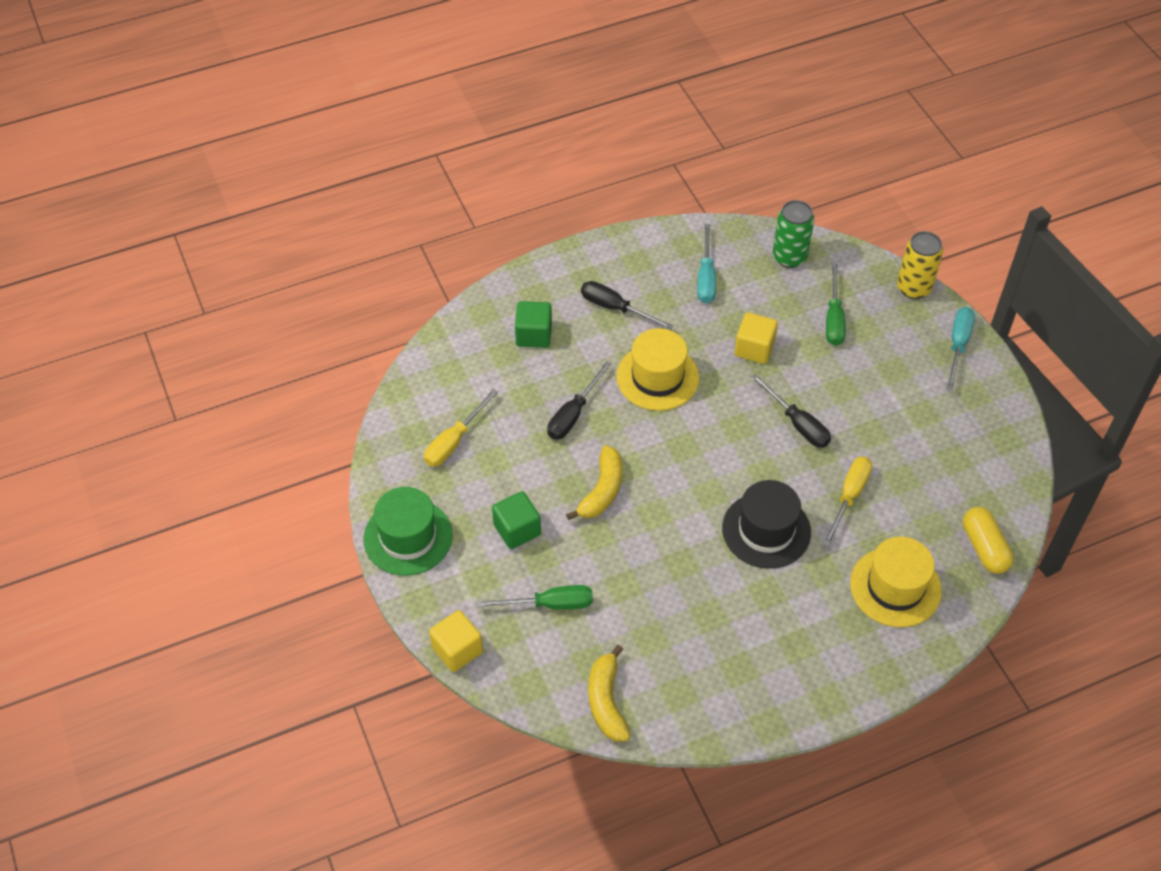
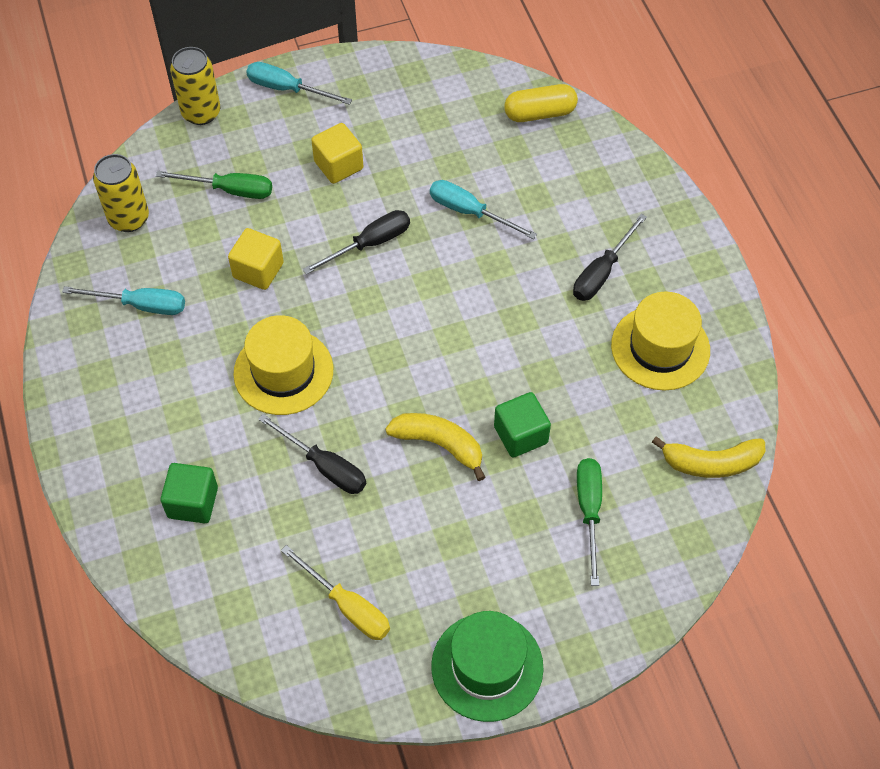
camera: 85 degrees left, 5 degrees up
(457, 650) = (646, 614): yellow cube -> yellow cube (338, 165)
(517, 530) = (486, 540): green cube -> green cube (520, 435)
(615, 308) = (168, 406): black screwdriver -> black screwdriver (602, 272)
(766, 530) = (505, 291): black hat -> none
(789, 257) = (129, 218): green can -> yellow can
(849, 497) = (470, 212): yellow screwdriver -> turquoise screwdriver
(895, 587) = (581, 191): yellow hat -> yellow hat (660, 348)

